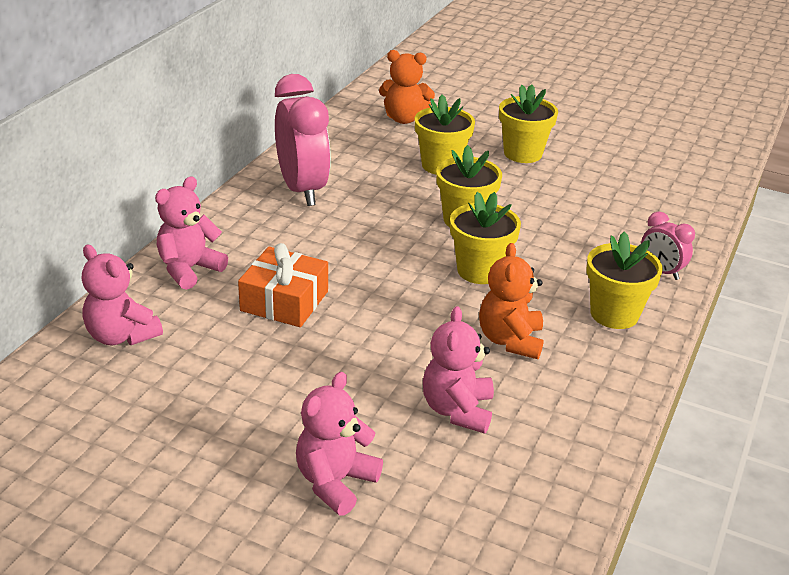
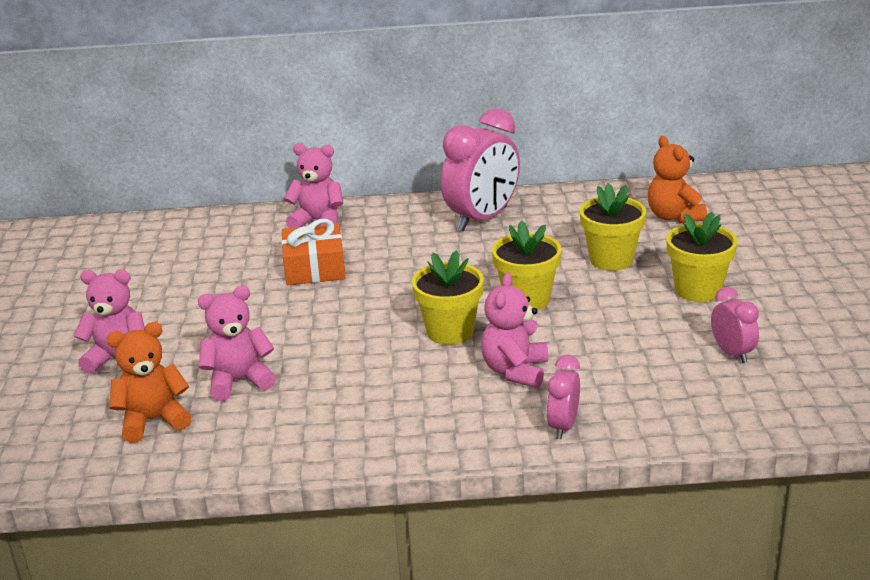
camera: 65 degrees right, 5 degrees down
(121, 336) = (217, 231): pink teddy bear -> pink teddy bear (515, 371)
(510, 340) = (356, 377): orange teddy bear -> orange teddy bear (153, 420)
(614, 314) = (453, 418): yellow flower pot -> none
(618, 176) = (732, 353): none -> pink clock

